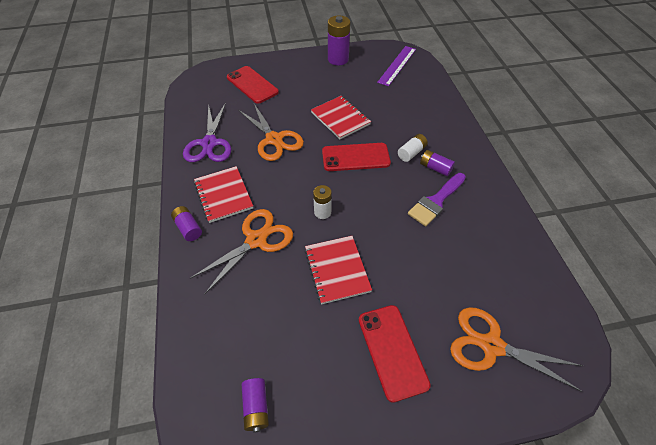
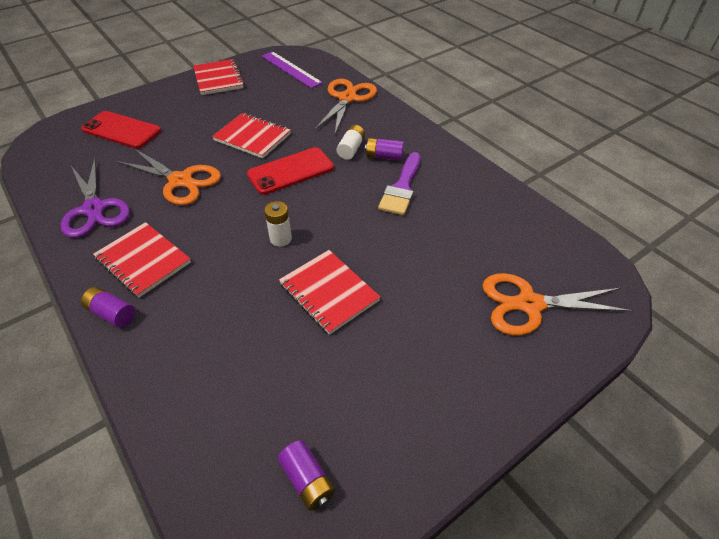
camera: 25 degrees left, 5 degrees down
(256, 240) = (213, 295): orange scissors -> orange scissors (347, 98)
(338, 59) = (218, 79): purple battery -> red notebook
(392, 351) = (433, 351): red phone -> none
(397, 65) = (290, 69): purple ruler -> purple ruler turned 45 degrees counterclockwise

